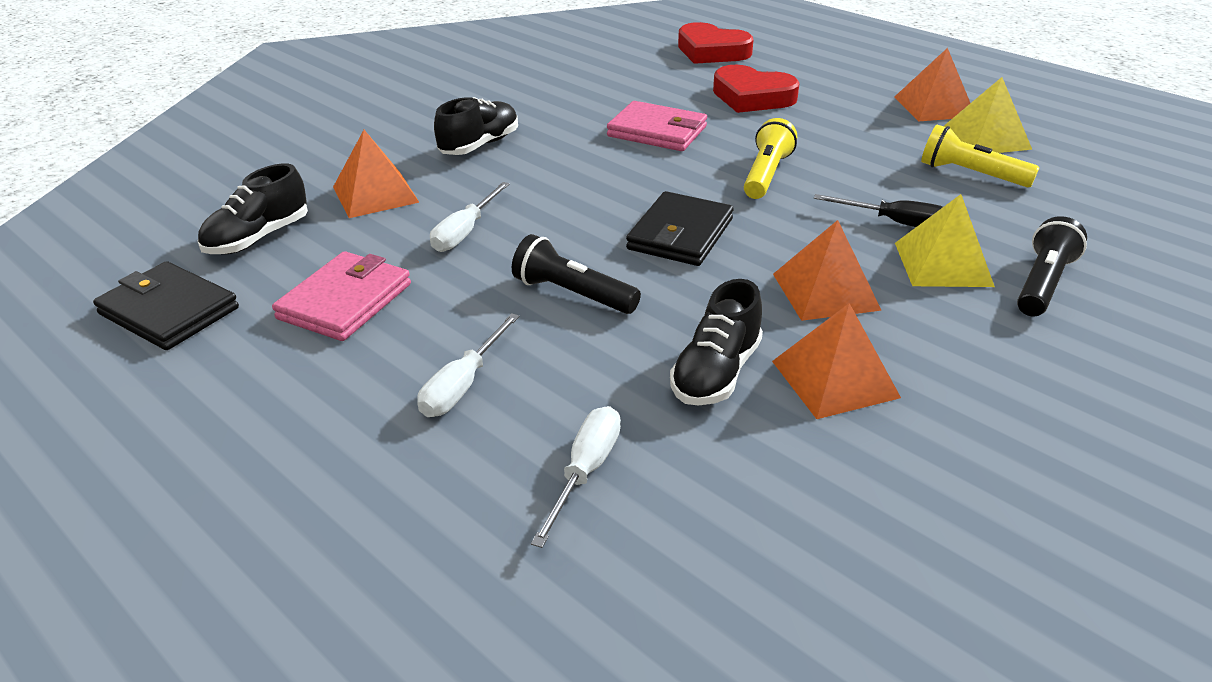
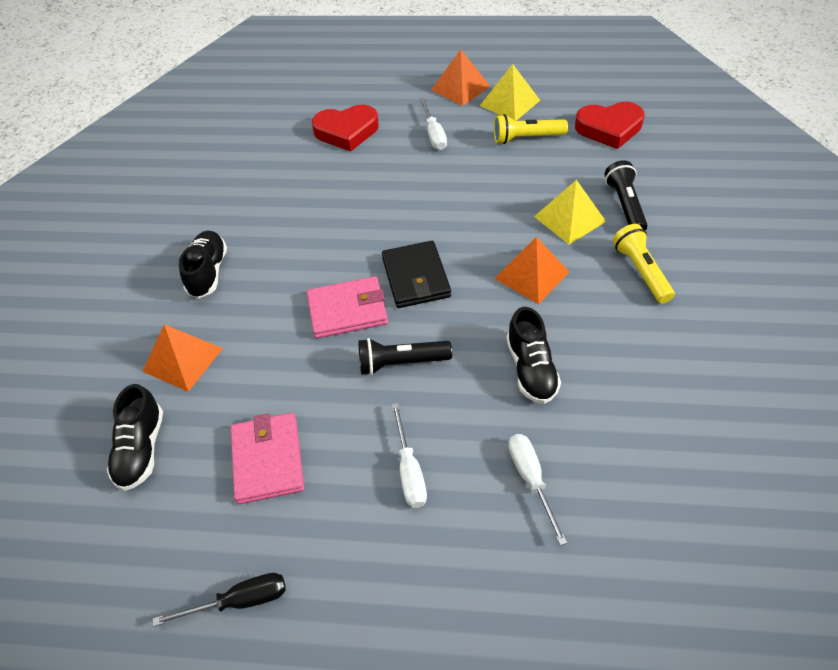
camera: 35 degrees left, 15 degrees up
(169, 311) = (153, 549): black wallet -> none
(465, 232) = (283, 355): white screwdriver -> white screwdriver (434, 134)
(657, 131) = (316, 195): pink wallet -> pink wallet (347, 310)
(711, 51) = (278, 98): red heart -> red heart (609, 128)
(766, 174) = (418, 199): yellow flashlight -> yellow flashlight (641, 271)
(835, 379) = (588, 334): orange pyramid -> none
(895, 223) = (521, 200): black screwdriver -> black screwdriver (239, 601)

